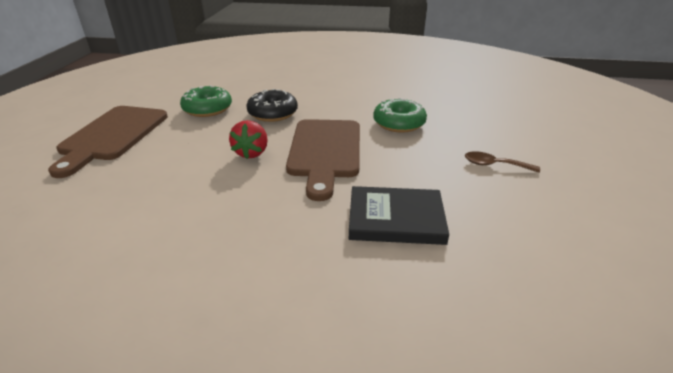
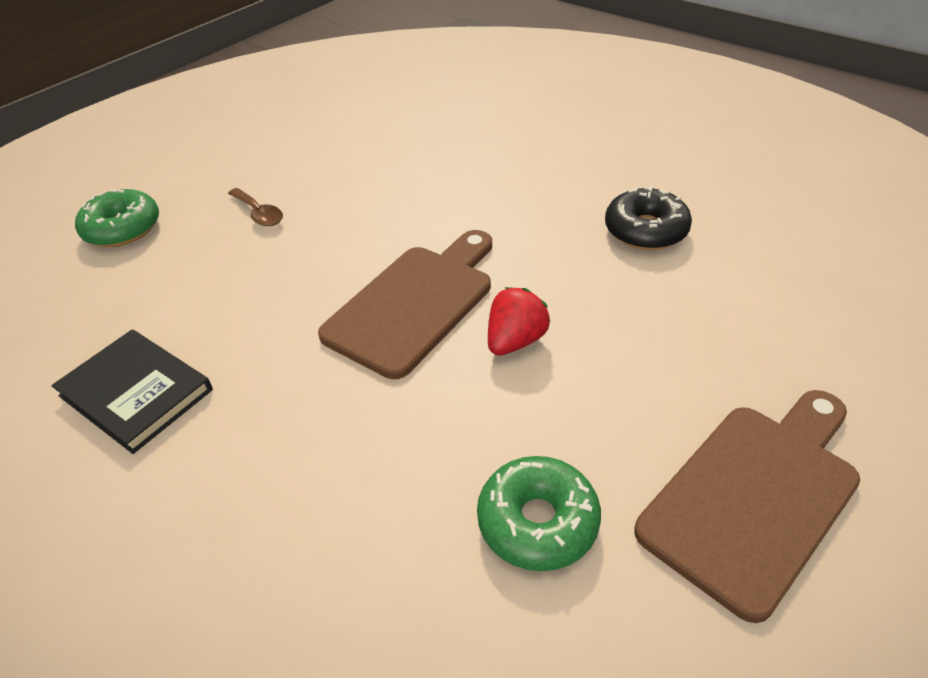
camera: 145 degrees left, 10 degrees up
(273, 113) = (418, 438): black donut -> black donut (646, 230)
(396, 219) = (430, 197): black book -> black book (136, 393)
(399, 123) = (256, 319): green donut -> green donut (122, 228)

